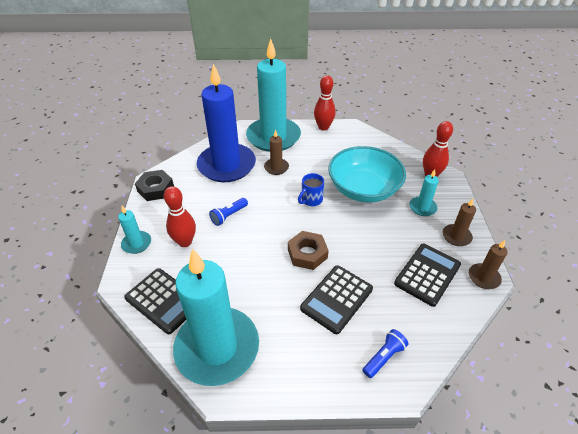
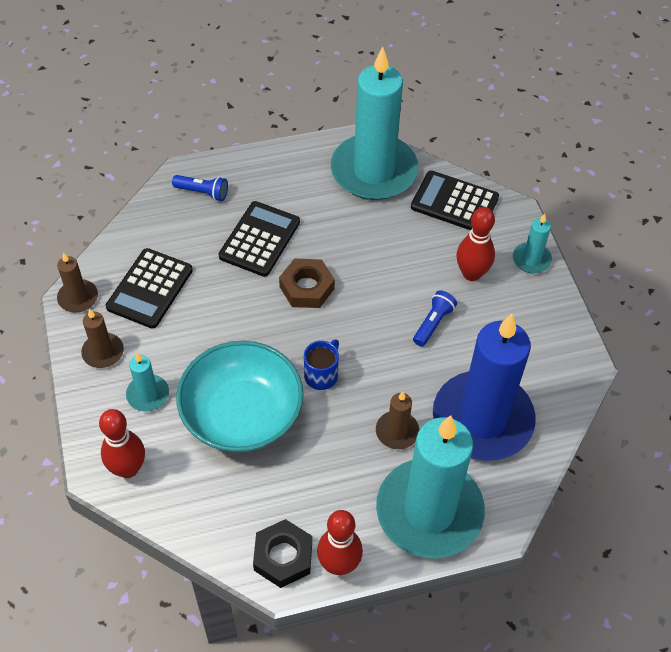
camera: 165 degrees right, 10 degrees up
(155, 189) = (566, 348): black nut -> black nut (283, 556)
(384, 357) = (202, 192): blue flashlight -> blue flashlight turned 105 degrees counterclockwise

